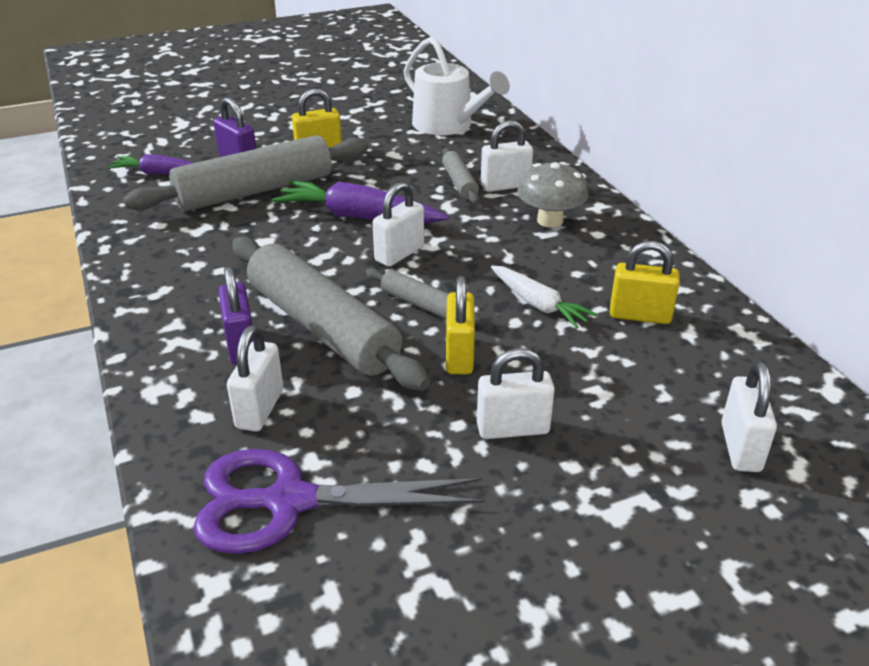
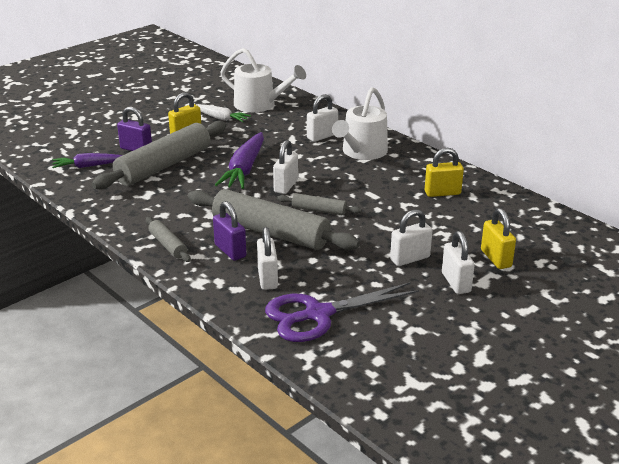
camera: 20 degrees left, 5 degrees down
(358, 217) = (244, 169): purple carrot -> purple carrot turned 75 degrees counterclockwise
(459, 183) = (293, 139): grey rolling pin -> grey rolling pin (168, 245)
(459, 355) = (358, 231): yellow padlock -> yellow padlock (496, 258)
(539, 305) = (385, 198): white carrot -> white carrot (220, 118)
(550, 220) = (362, 152): grey mushroom -> white watering can
(740, 447) = (525, 243): white padlock -> white padlock (456, 283)

